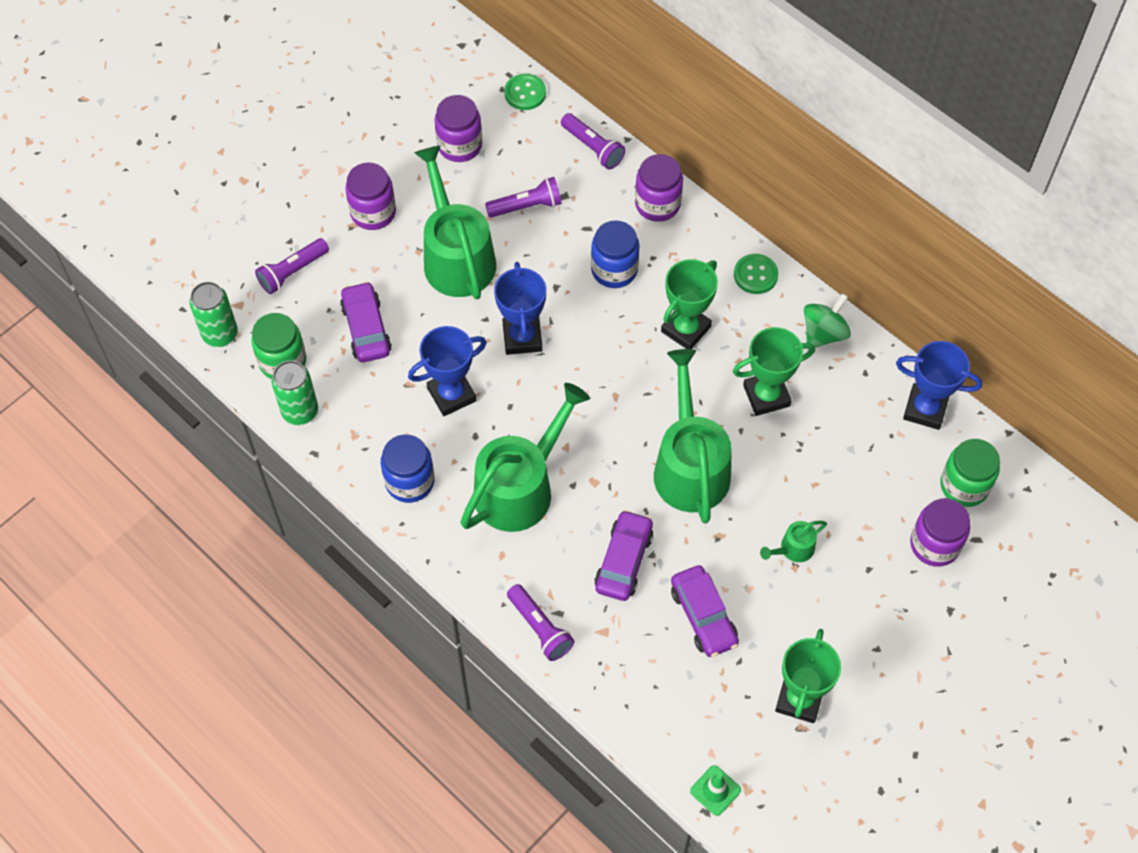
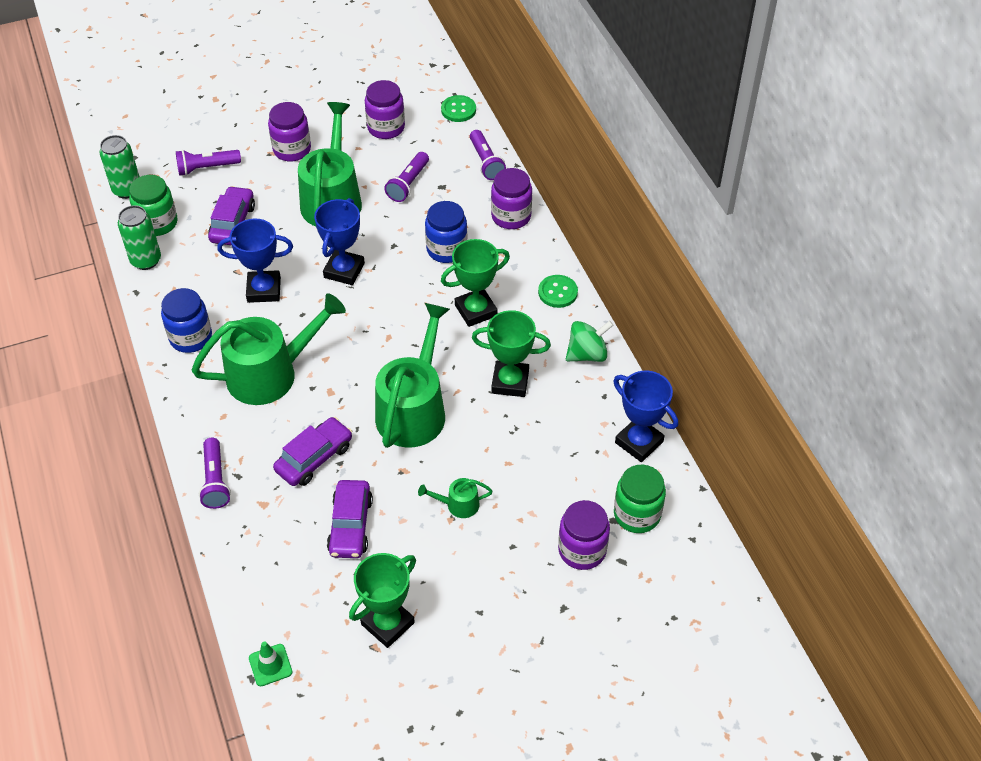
camera: 25 degrees right, 10 degrees down
(526, 206) = (408, 184): purple flashlight -> purple flashlight turned 105 degrees clockwise

